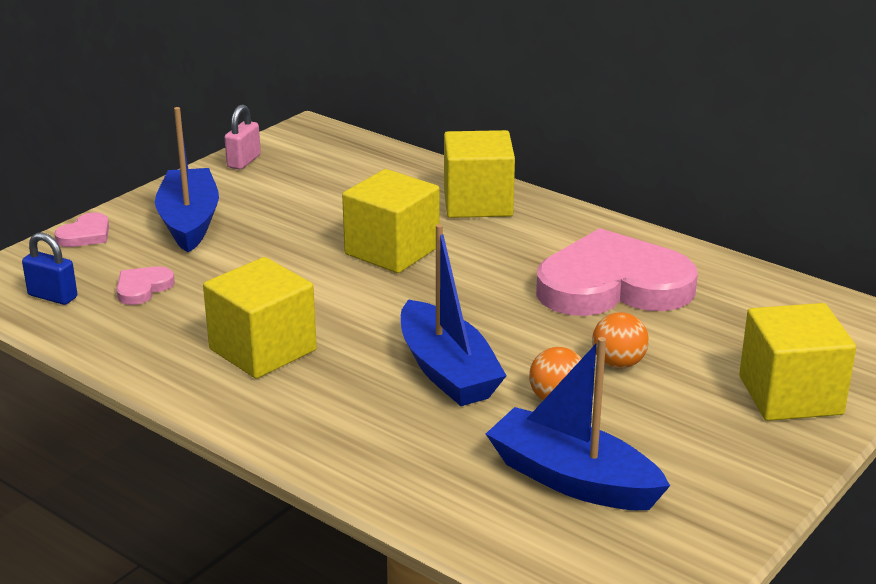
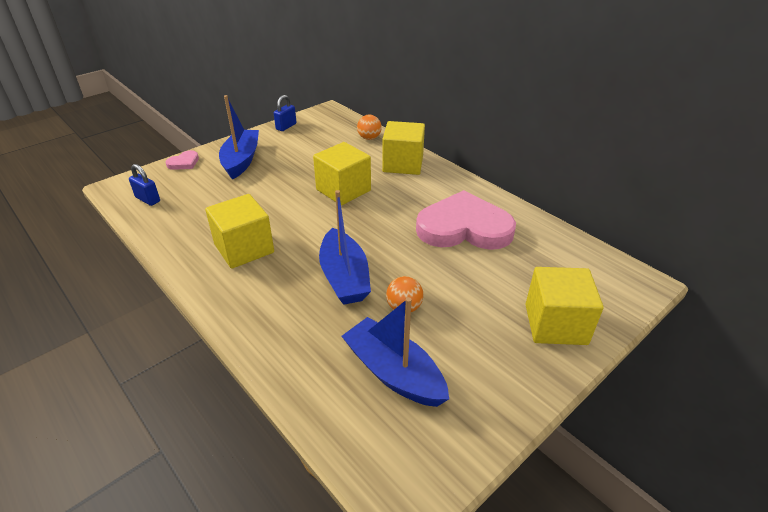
camera: 10 degrees right, 10 degrees up
(143, 288) = (197, 199): pink heart -> none
(244, 161) = (286, 126): pink padlock -> blue padlock
(618, 363) = (450, 285): orange ball -> orange ball (369, 138)

